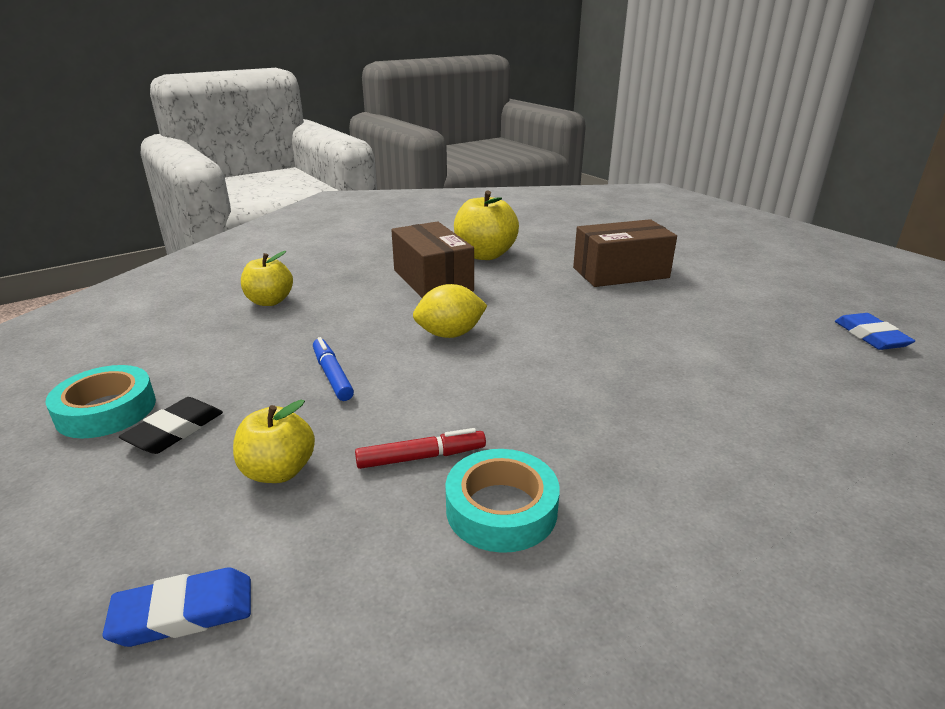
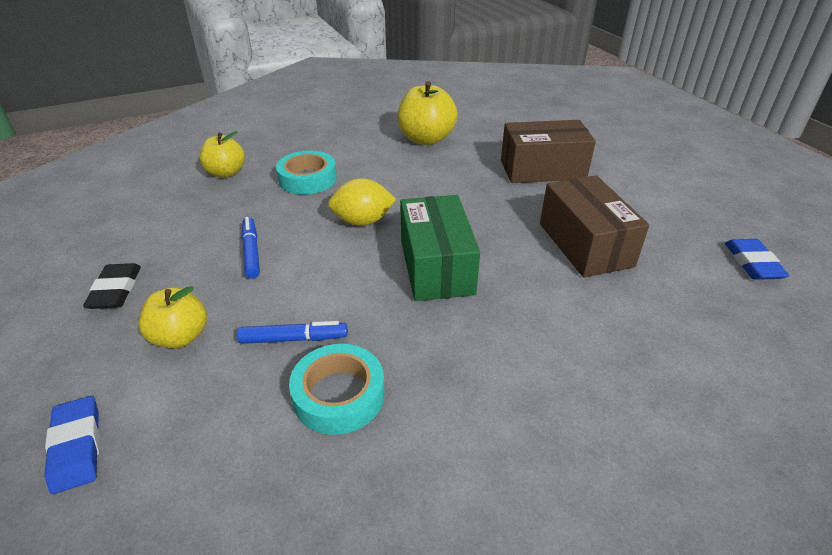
camera: 10 degrees right, 10 degrees up
(106, 410) = (71, 265): turquoise tape -> turquoise tape (307, 179)
(175, 430) = (116, 290): black eraser -> black eraser turned 45 degrees counterclockwise
(184, 613) = (76, 447): blue eraser -> blue eraser turned 75 degrees clockwise
(421, 457) = (294, 339): red marker -> blue marker
(432, 280) = (369, 163): brown box -> brown box (585, 244)
(552, 369) = (436, 266): none -> green box

